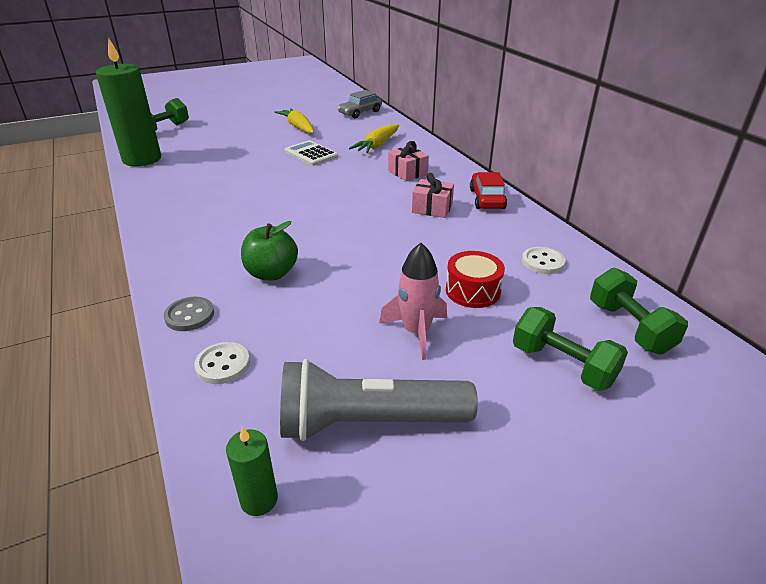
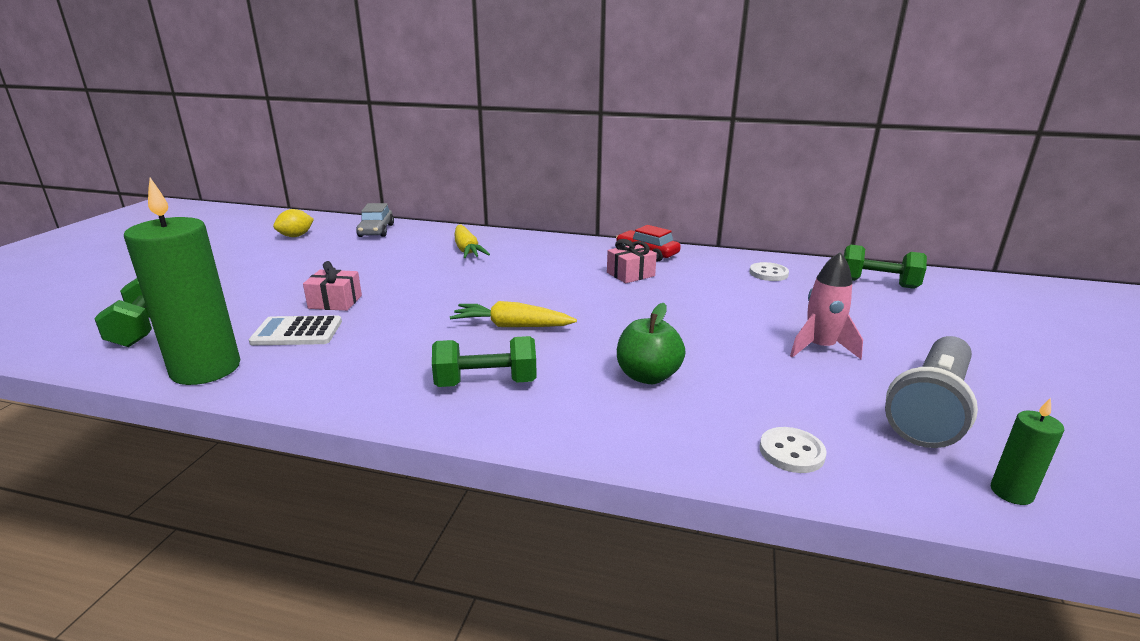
camera: 50 degrees left, 10 degrees down
(189, 315) = (677, 446): grey button -> none
(298, 127) = (340, 263): yellow carrot -> yellow carrot (511, 326)
(311, 154) = (422, 279): white calculator -> white calculator (297, 332)
(316, 101) = (296, 236): none -> yellow lemon
(407, 173) = (548, 259): pink gift -> pink gift (335, 302)
(473, 291) = (781, 308): red drum -> none
(562, 365) = (905, 317): green dumbbell -> green dumbbell (486, 383)

